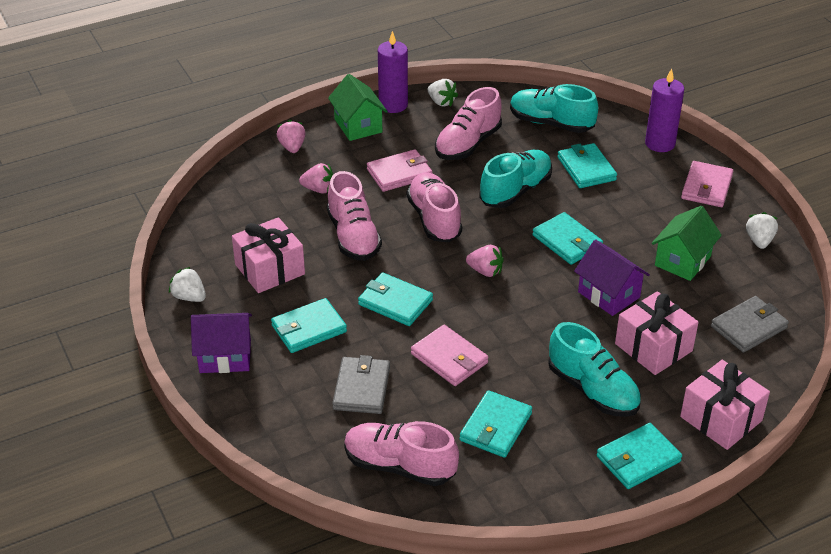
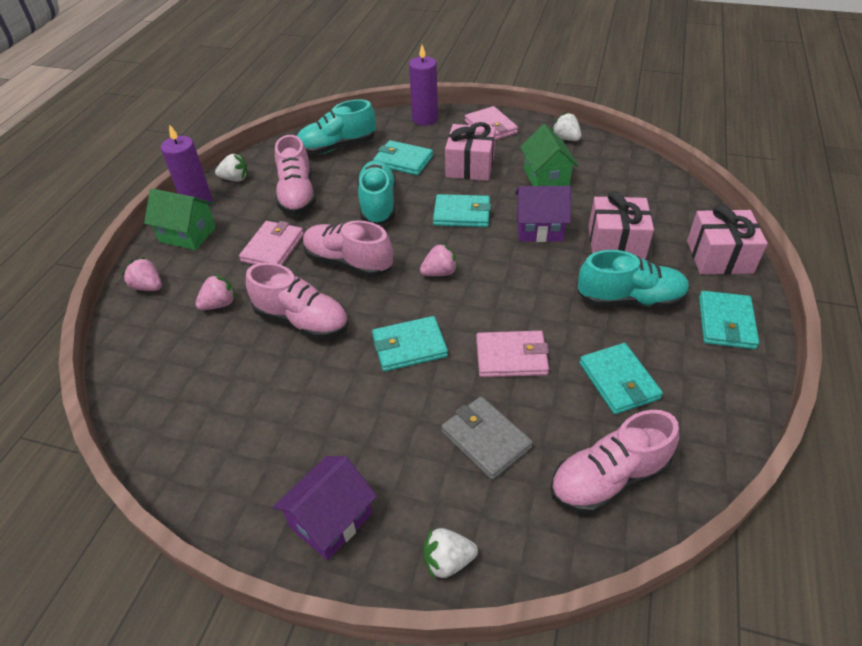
camera: 45 degrees left, 5 degrees up
(189, 297) = (217, 492): white strawberry -> white strawberry (448, 561)
(270, 269) = (264, 403): pink gift -> pink gift (470, 166)
(309, 329) = (371, 426): turquoise wallet -> none
(748, 327) = (641, 190): grey wallet -> none

